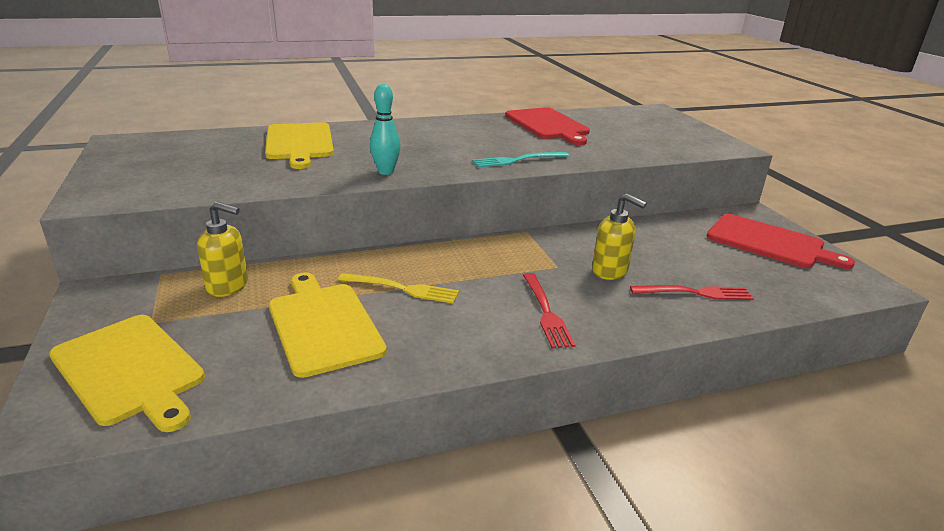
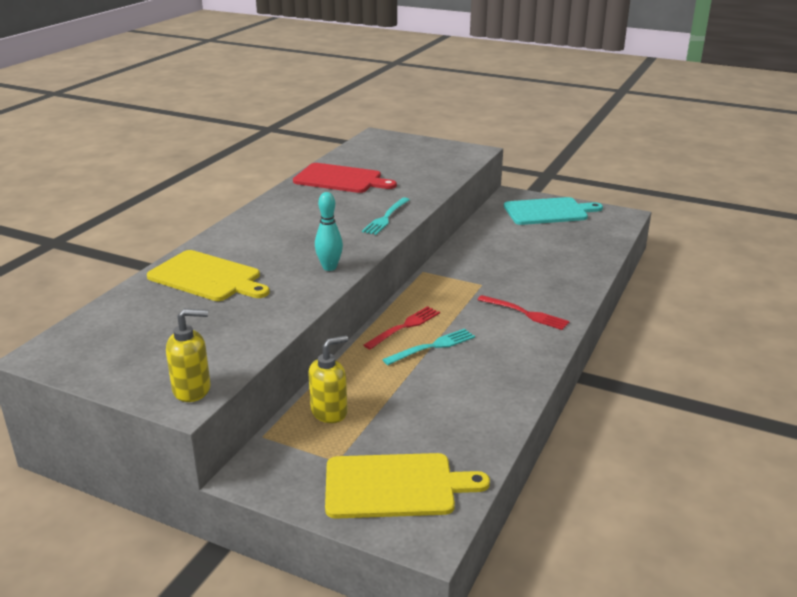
camera: 45 degrees left, 0 degrees up
(323, 325) = (437, 392): yellow cutting board -> none
(402, 288) = (432, 347): yellow fork -> turquoise fork
(610, 271) = (510, 272): yellow soap dispenser -> yellow soap dispenser (192, 390)
(695, 293) = (566, 262): red fork -> red fork (404, 327)
(769, 242) = (548, 211): red cutting board -> turquoise cutting board

